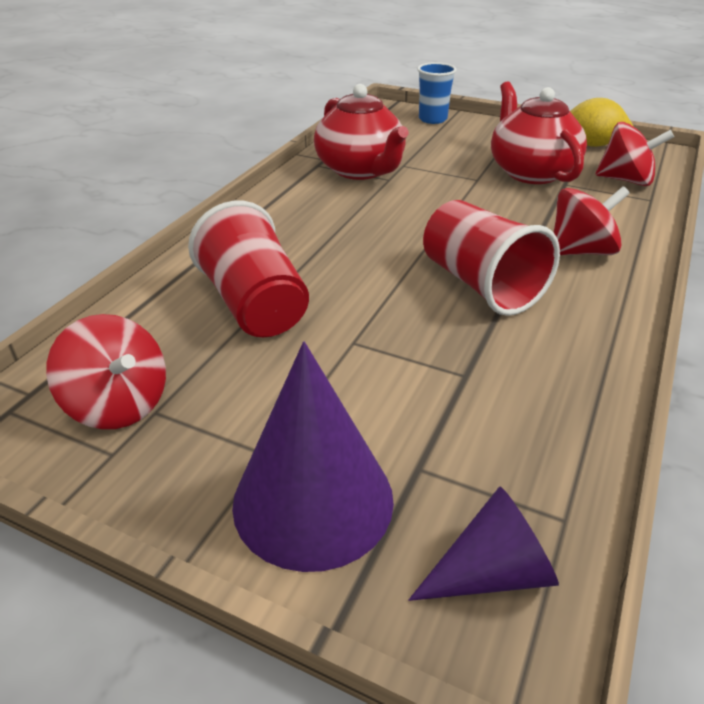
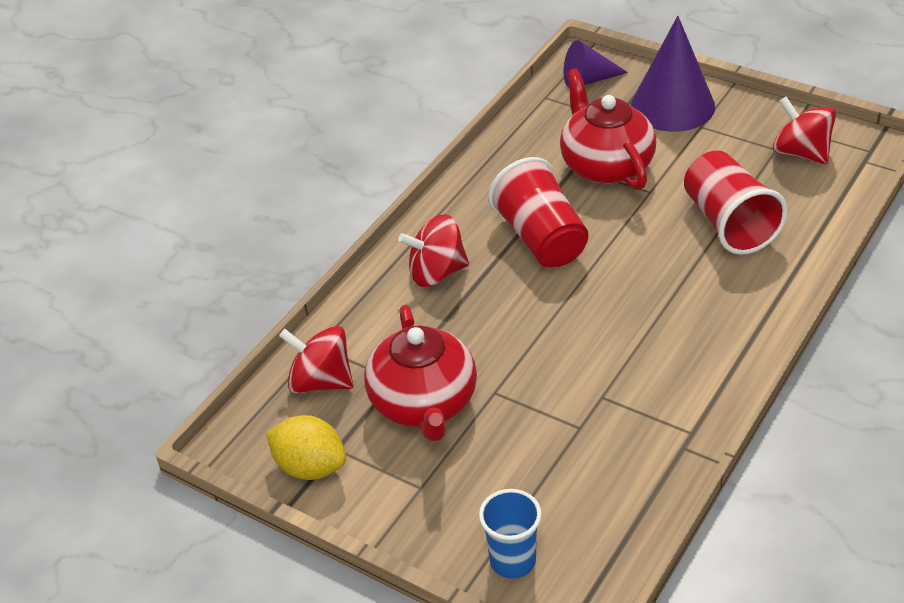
camera: 170 degrees left, 5 degrees up
(361, 170) = (635, 417): red teapot -> red teapot (605, 165)

